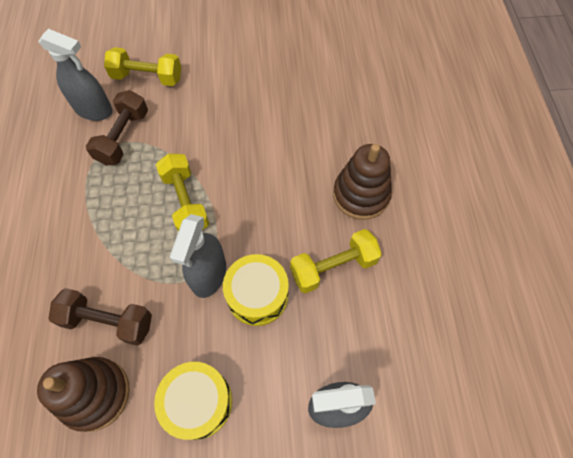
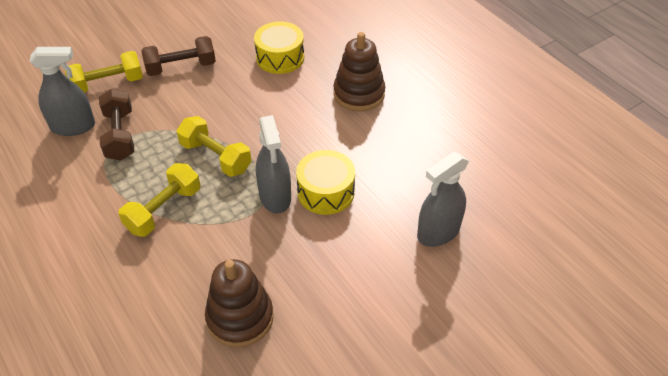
camera: 30 degrees left, 15 degrees down
(108, 321) = (211, 266): brown dumbbell -> brown dumbbell (181, 67)
(198, 402) = (331, 280): yellow drum -> yellow drum (280, 58)
(333, 267) = (372, 148): yellow dumbbell -> yellow dumbbell (164, 210)

